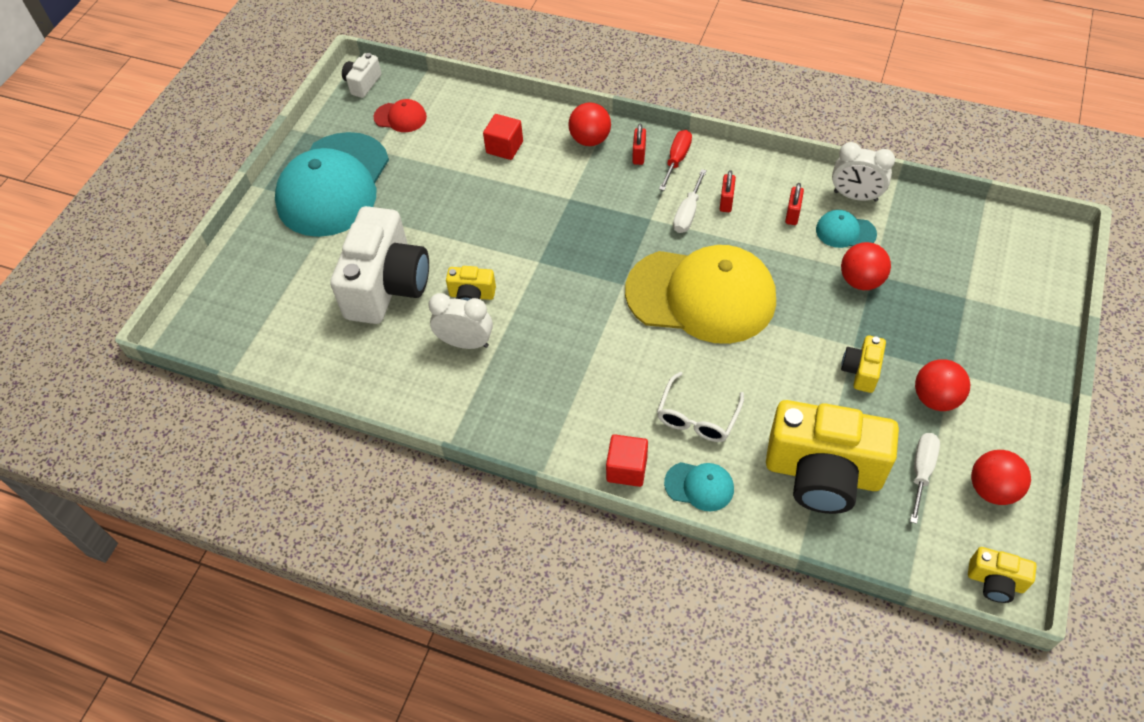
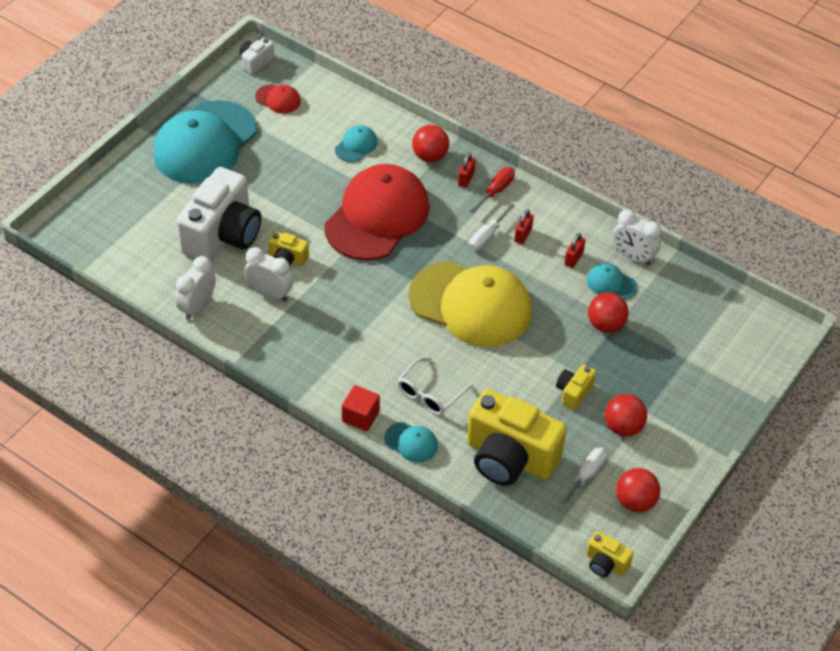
camera: 10 degrees right, 5 degrees down
(385, 381) = (197, 307): none -> white clock
(504, 147) = (356, 145): red cube -> turquoise cap
(557, 220) = (377, 216): none -> red cap

